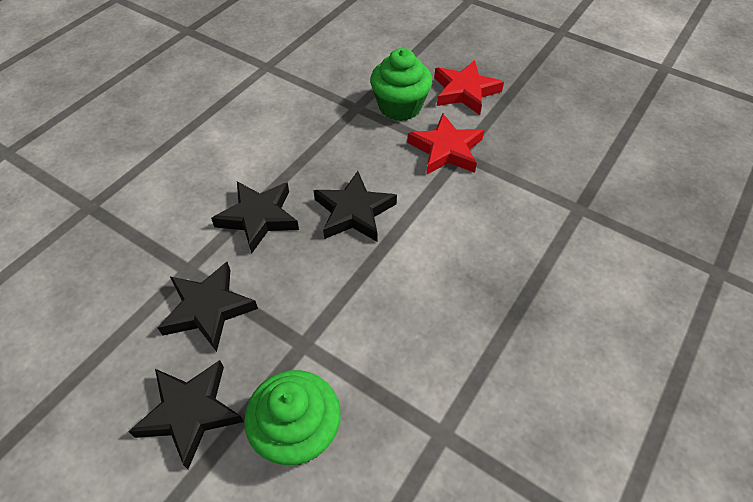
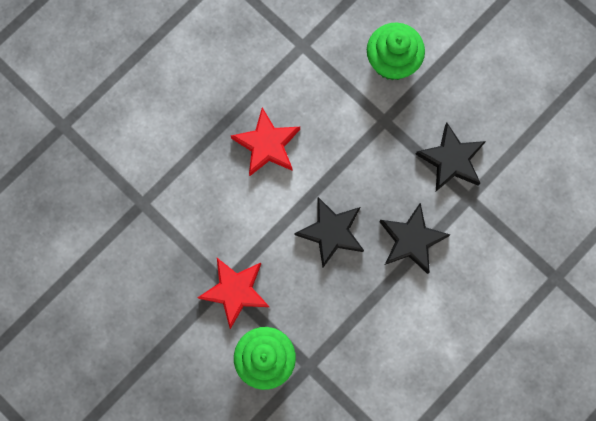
camera: 170 degrees left, 25 degrees up
(190, 413) = (460, 85): black star -> none
(465, 91) = (194, 371): red star -> red star (267, 145)

